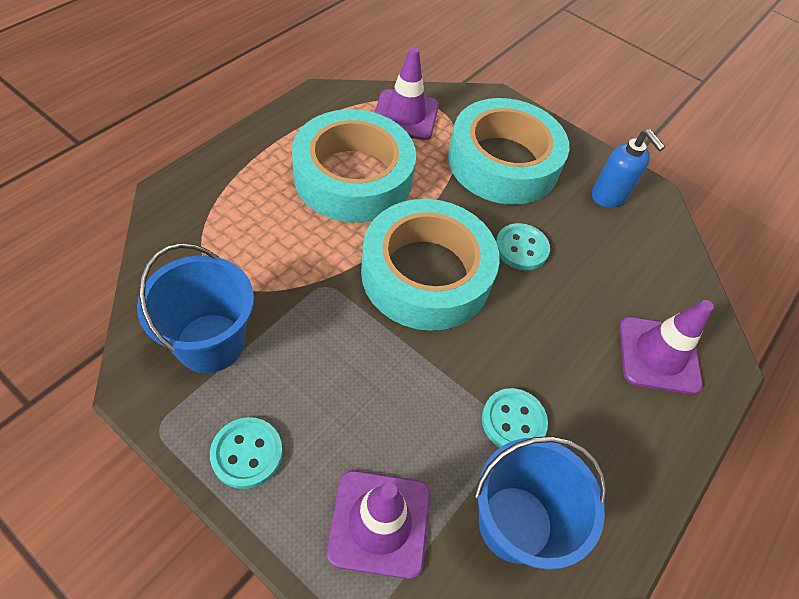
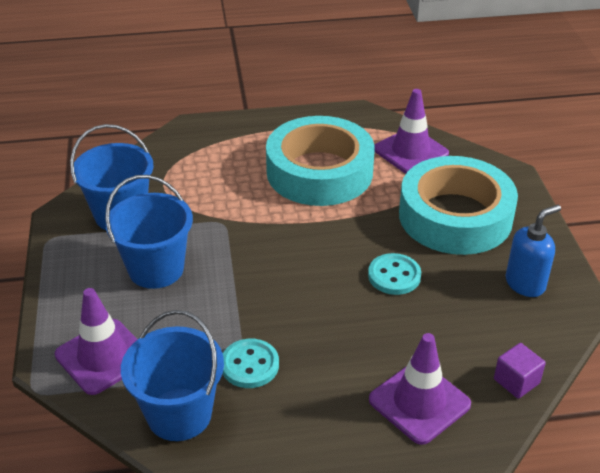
camera: 50 degrees right, 15 degrees down
(247, 453) = (76, 278): turquoise button -> none
(319, 382) = (156, 269): none -> blue bucket
(426, 274) = (298, 252): turquoise tape -> none
(609, 196) = (525, 284): blue soap dispenser -> blue soap dispenser turned 135 degrees counterclockwise
(690, 287) = (516, 381): none -> purple cube

